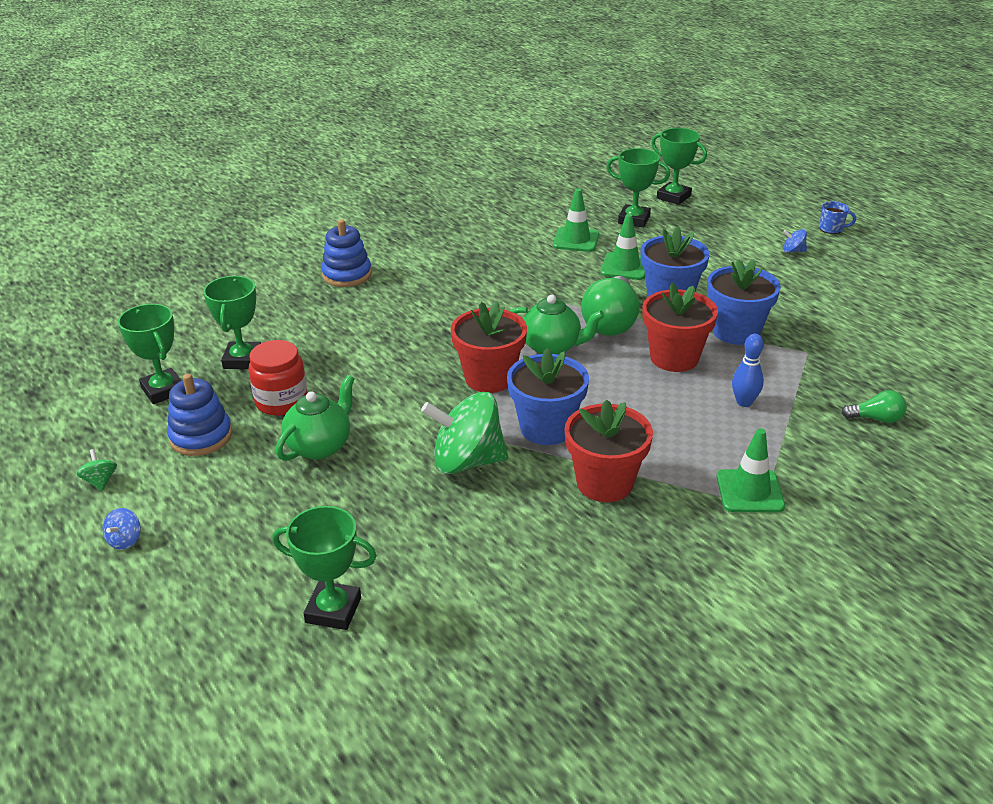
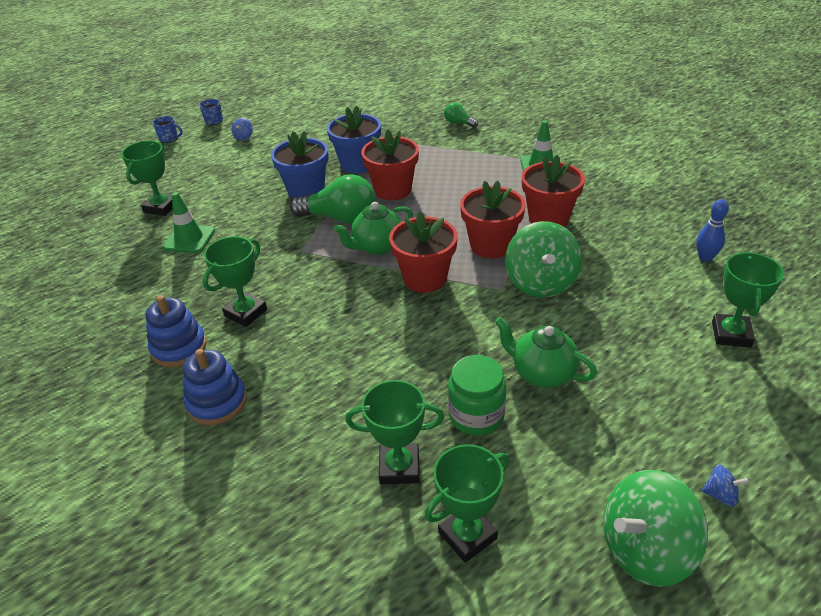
camera: 90 degrees left, 5 degrees up
(100, 481) = (645, 549): green spinning top -> green spinning top, size x2.42
(201, 437) = (547, 472): blue stacking toy -> blue stacking toy (179, 347)
(281, 401) = (476, 415): red jar -> green jar
(546, 428) = (491, 245): blue flower pot -> red flower pot
(552, 347) = (377, 247): green teapot -> green teapot turned 135 degrees counterclockwise
(625, 267) = (249, 212): green traffic cone -> none
(673, 197) = (125, 186): green trophy -> green trophy (246, 313)
(744, 402) = (446, 164): blue bowling pin -> blue bowling pin (705, 258)
(780, 207) = (169, 138): none -> blue mug
(876, 418) = (458, 123): green light bulb -> green light bulb turned 60 degrees counterclockwise

